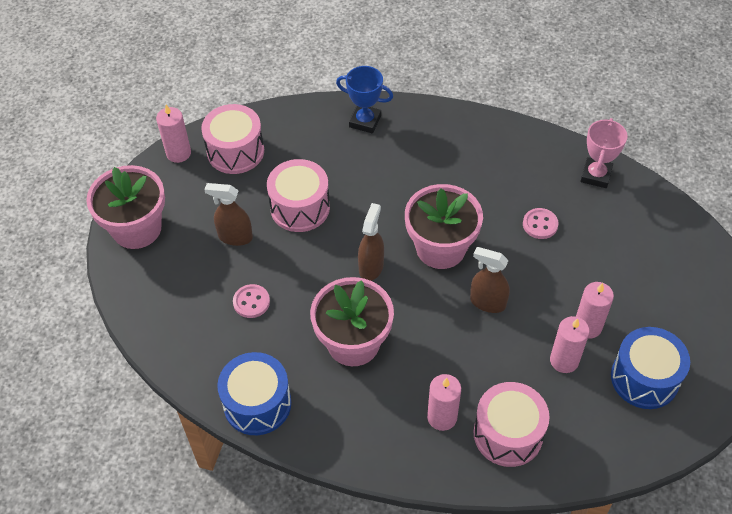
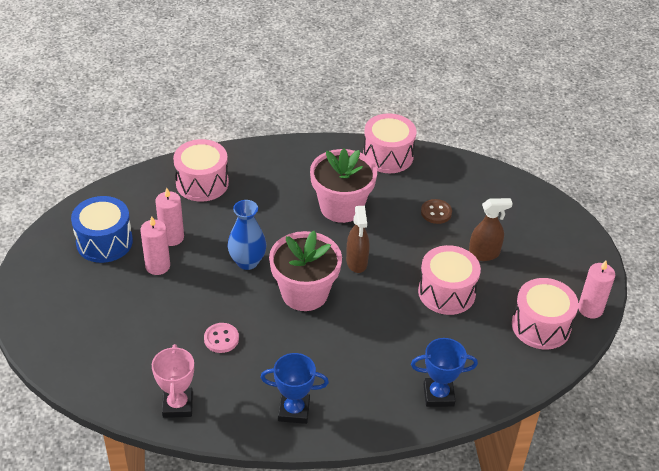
camera: 155 degrees right, 10 degrees down
(137, 229) = (568, 238): pink flower pot -> none
(251, 302) = (436, 212): pink button -> brown button
(257, 404) = (388, 156): blue drum -> pink drum
(442, 417) = (253, 180): pink candle -> none
(487, 302) = (247, 262): brown spray bottle -> blue vase
(494, 143) = (294, 410): none -> blue trophy

